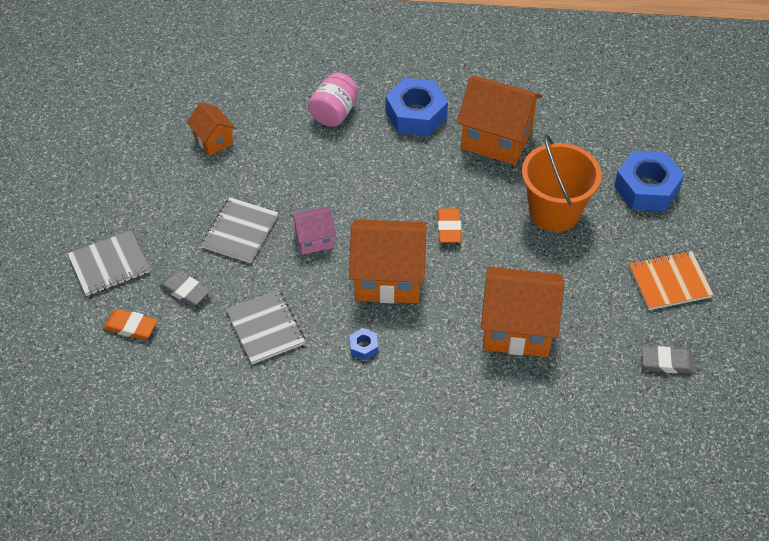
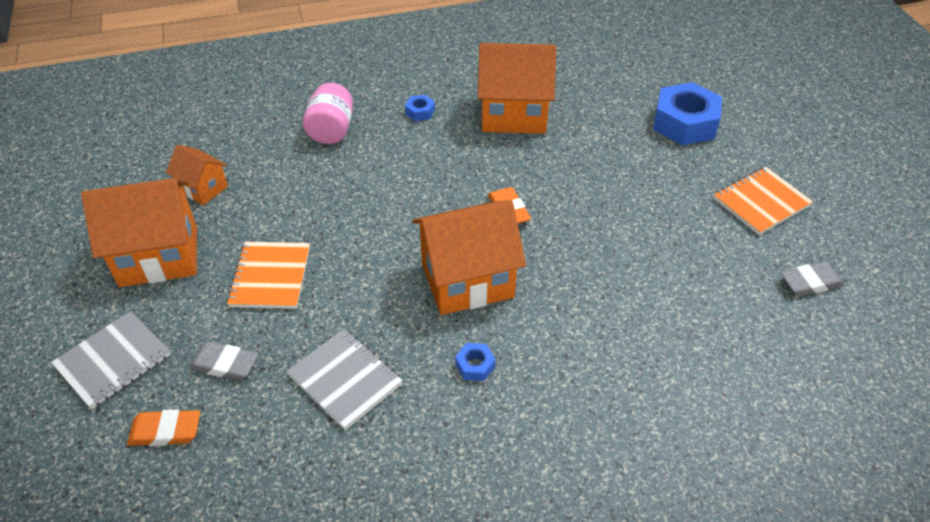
camera: 20 degrees left, 5 degrees down
(240, 231) = (270, 277): grey notebook -> orange notebook
(314, 240) = (363, 262): pink house -> none
(416, 114) = (420, 112): blue nut -> blue nut, size x0.44
(517, 329) = (637, 293): orange house -> orange house (159, 256)
(554, 211) = (608, 166): orange bucket -> none

